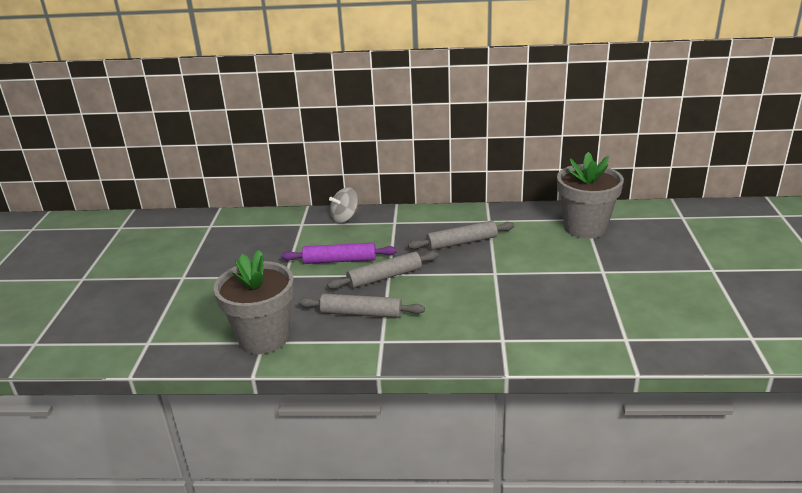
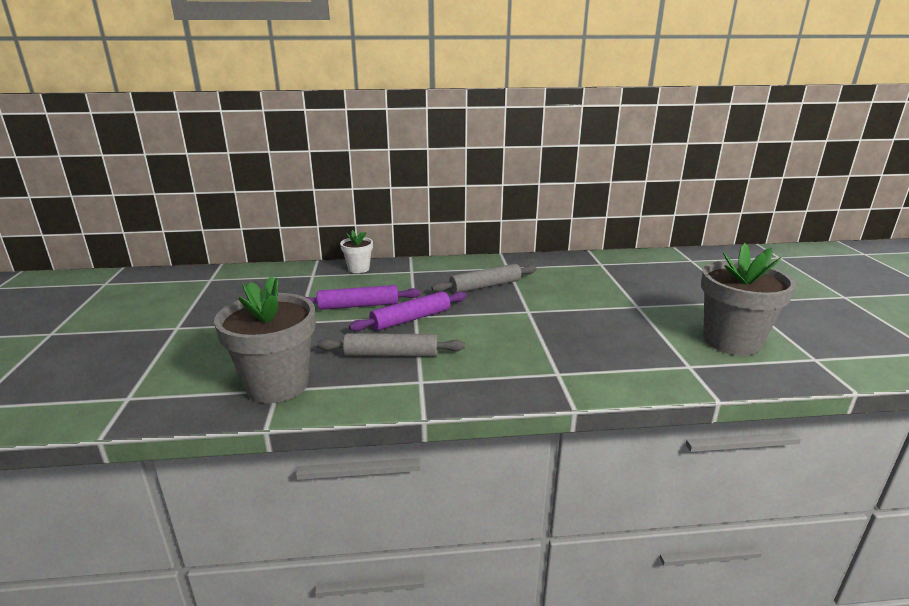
camera: 10 degrees left, 5 degrees down
(345, 218) = (358, 269): grey spinning top -> white flower pot
(384, 277) = (411, 319): grey rolling pin -> purple rolling pin
(585, 228) = (604, 271): grey flower pot -> grey flower pot (731, 341)

